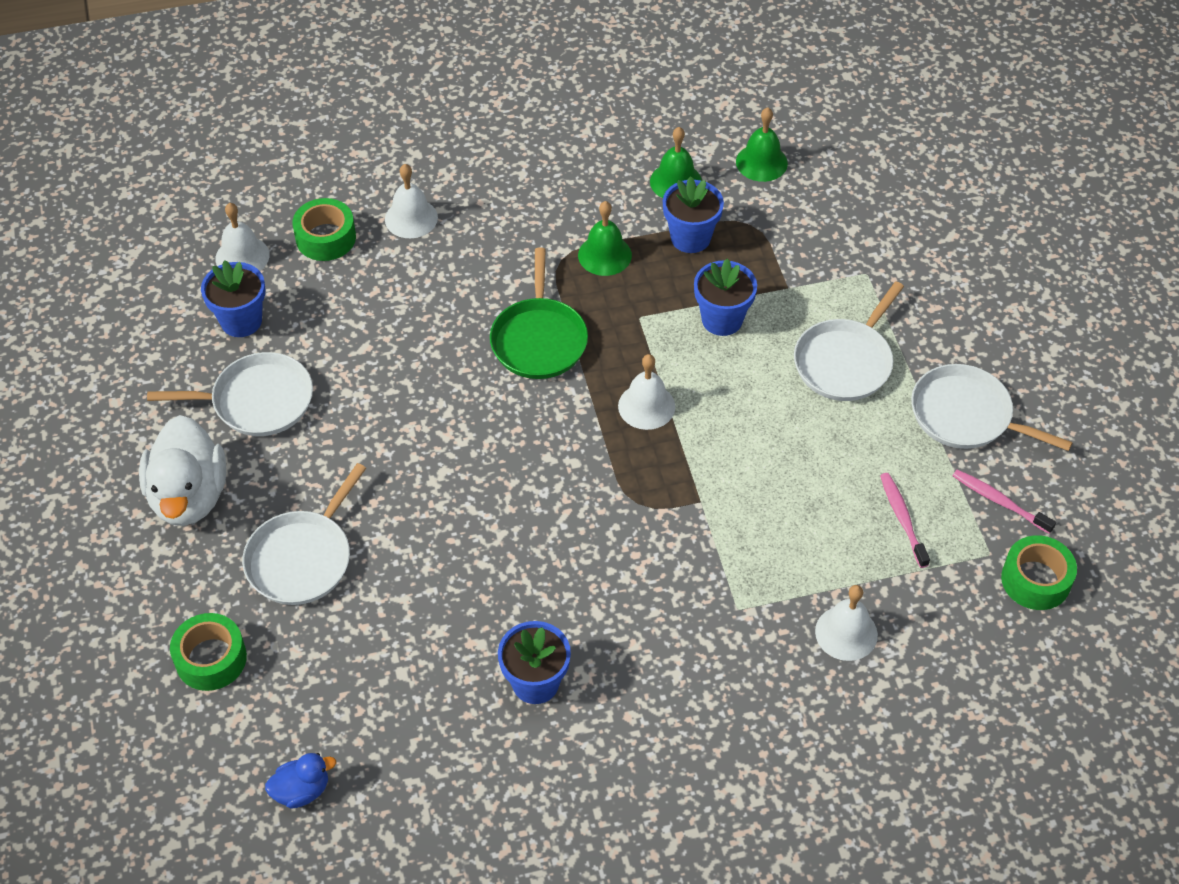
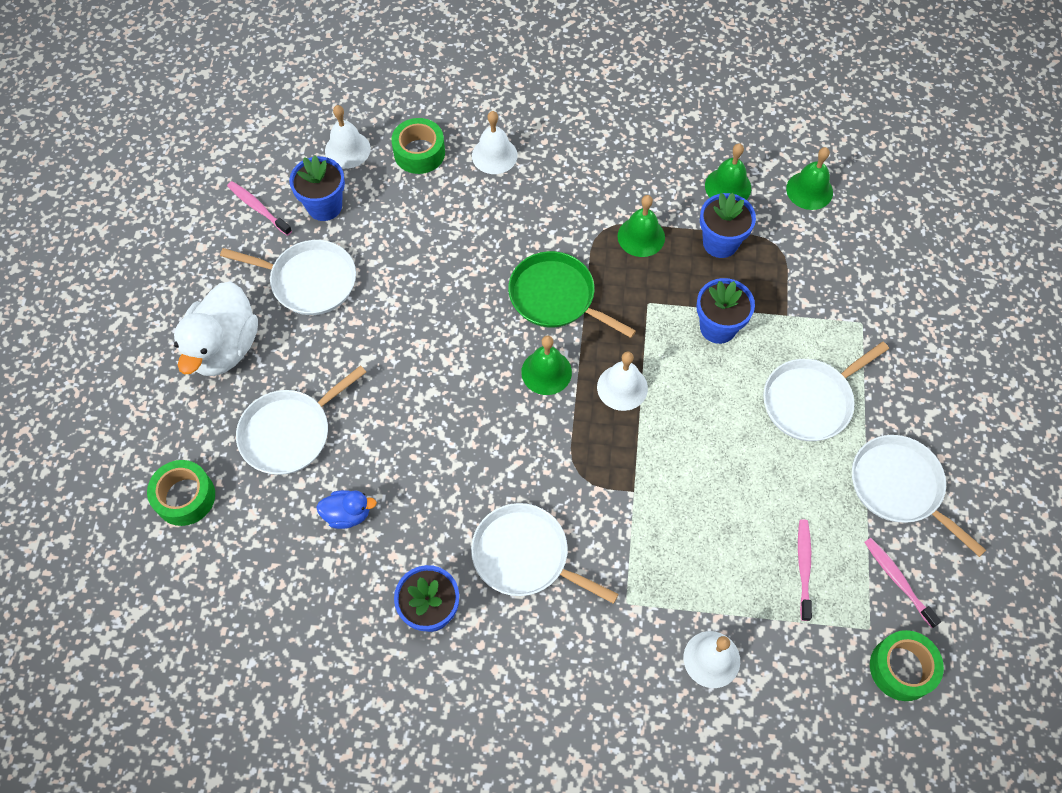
camera: 20 degrees right, 10 degrees up
(165, 344) = (258, 208): none -> pink toothbrush
(302, 790) = (208, 640): blue duck -> blue duck (348, 514)
(539, 339) = (556, 297): green pan -> green pan turned 105 degrees clockwise
(559, 415) = (546, 372): none -> green bell
(613, 598) = (525, 556): none -> white pan

